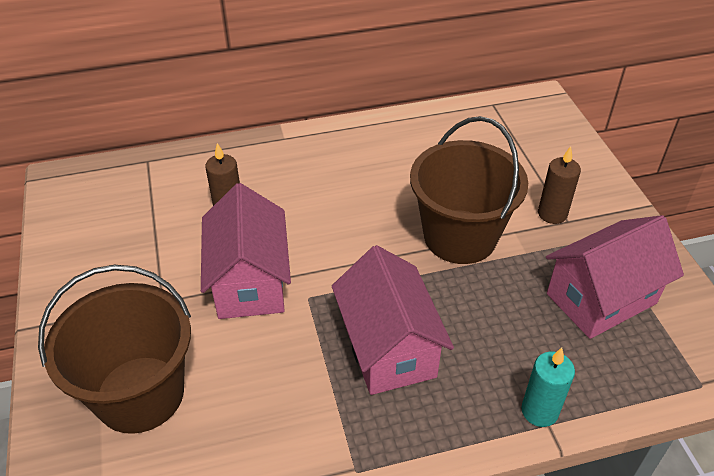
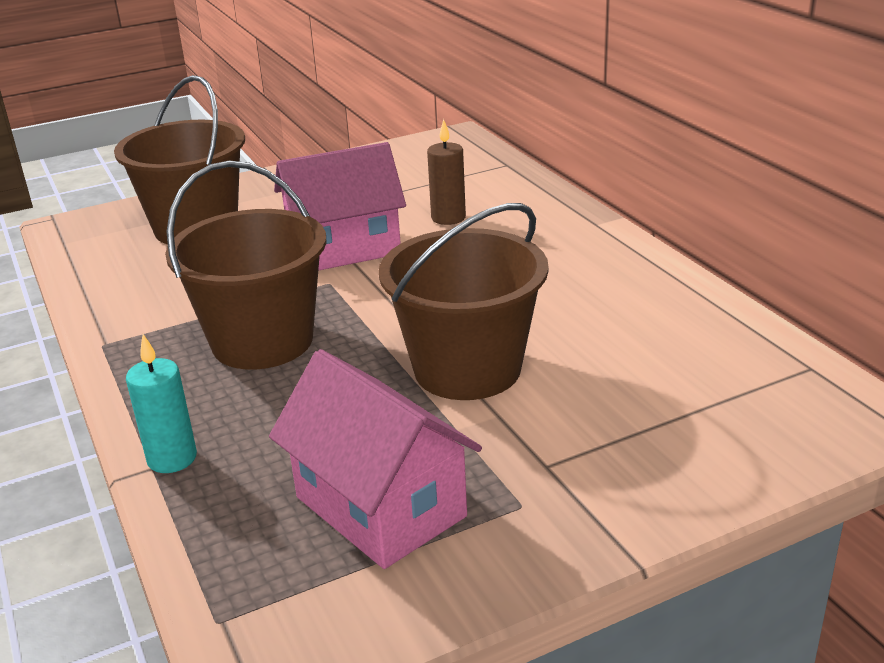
camera: 80 degrees right, 15 degrees down
(388, 348) = (262, 341): pink house -> brown bucket
(552, 214) = (555, 448): brown candle -> none

